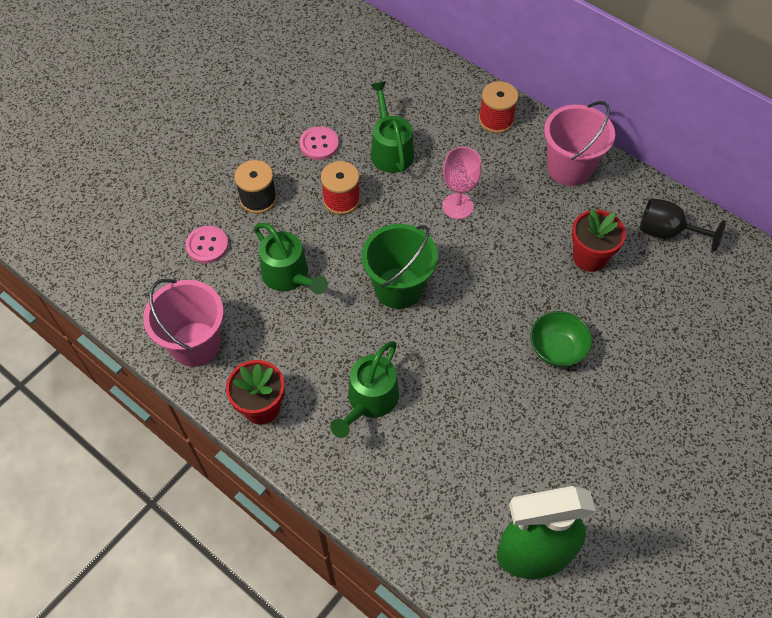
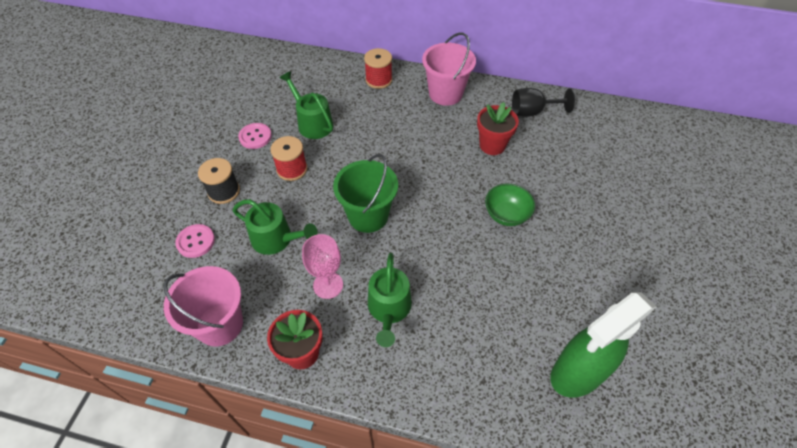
camera: 25 degrees left, 5 degrees down
(458, 206) = (382, 144): pink goblet -> pink goblet (328, 285)

